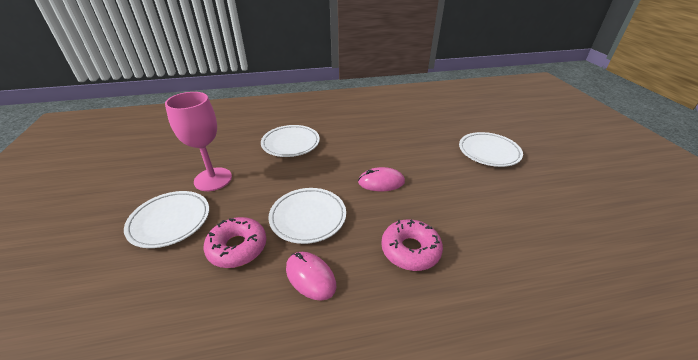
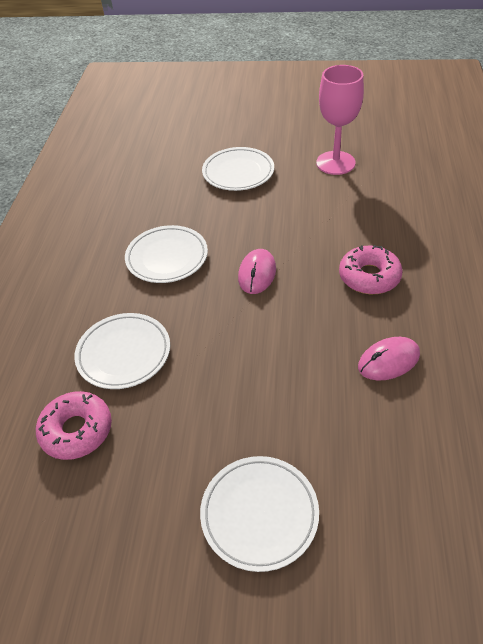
camera: 70 degrees left, 10 degrees up
(213, 179) = (176, 461): pink goblet -> pink goblet (335, 163)
(237, 247) = (332, 427): pink donut -> pink donut (76, 430)
(308, 217) = (298, 352): white plate -> white plate (167, 257)

